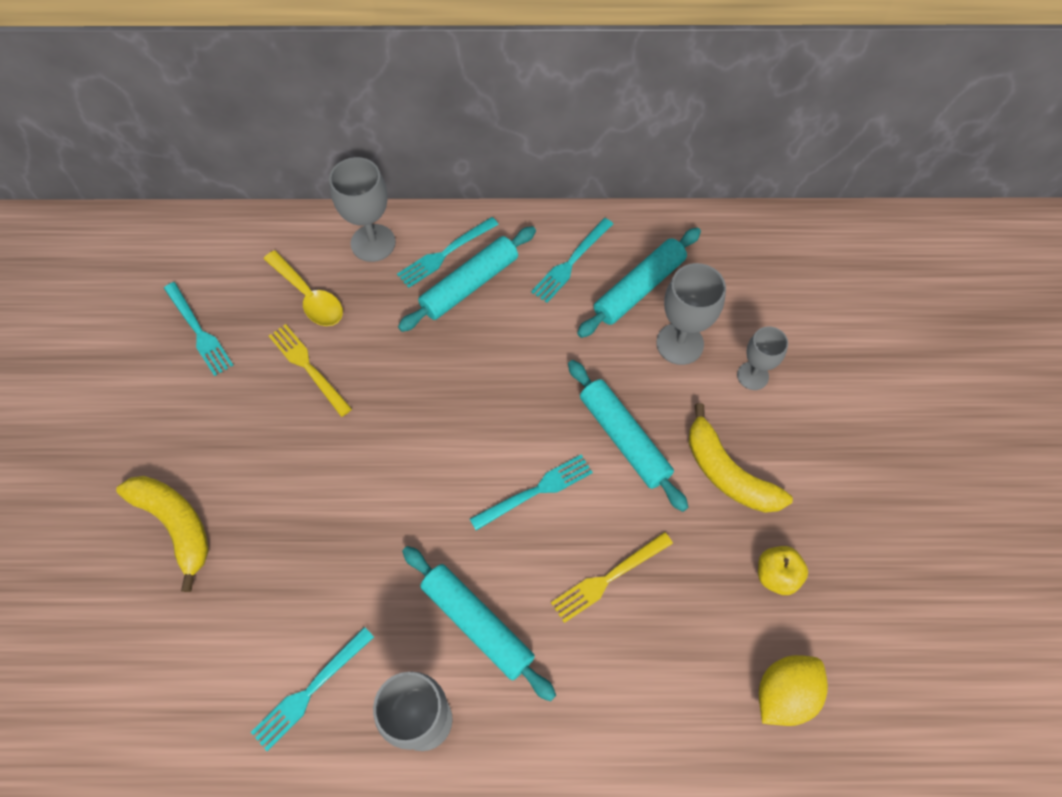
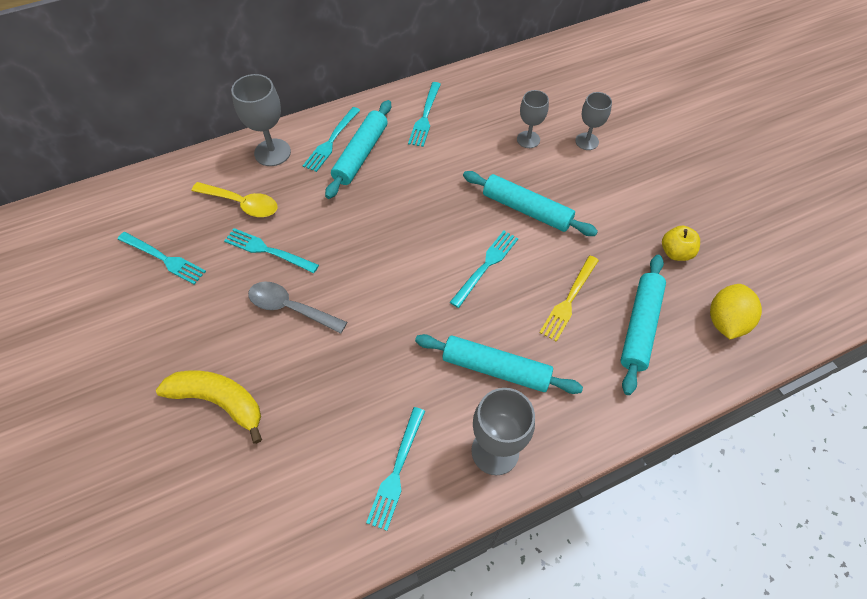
camera: 25 degrees left, 5 degrees down
(297, 448) = (290, 308): none -> grey spoon
(308, 367) = (268, 250): yellow fork -> turquoise fork
(639, 288) = (481, 116): turquoise rolling pin -> turquoise rolling pin (640, 326)
(680, 343) = (528, 139): grey goblet -> grey goblet, size x0.65
(727, 473) = (606, 204): yellow banana -> none

